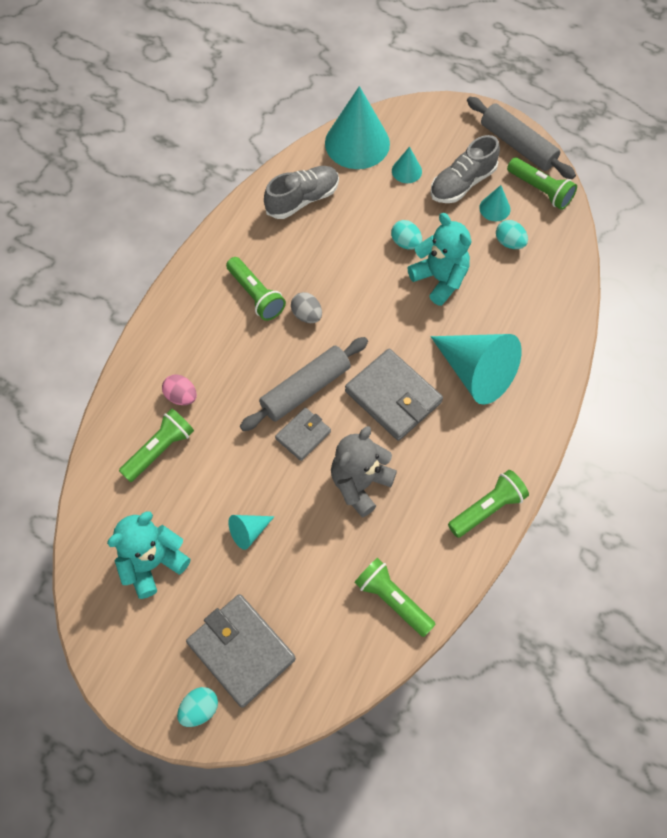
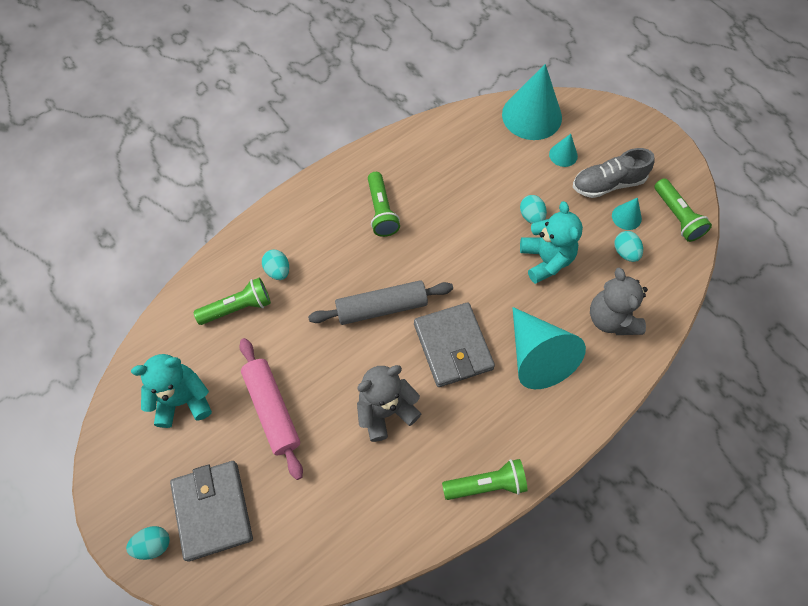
camera: 25 degrees right, 0 degrees up
(181, 396) = (278, 271): pink egg -> turquoise egg
(249, 532) = (272, 410): turquoise cone -> pink rolling pin
(302, 199) = (461, 146): grey shoe -> none
(303, 435) = (359, 346): grey wallet -> none
(307, 315) = (415, 245): grey egg -> none
(392, 600) = (361, 528): green flashlight -> none
(517, 145) = (675, 169): grey rolling pin -> none
(526, 310) = (611, 319): none -> grey teddy bear

